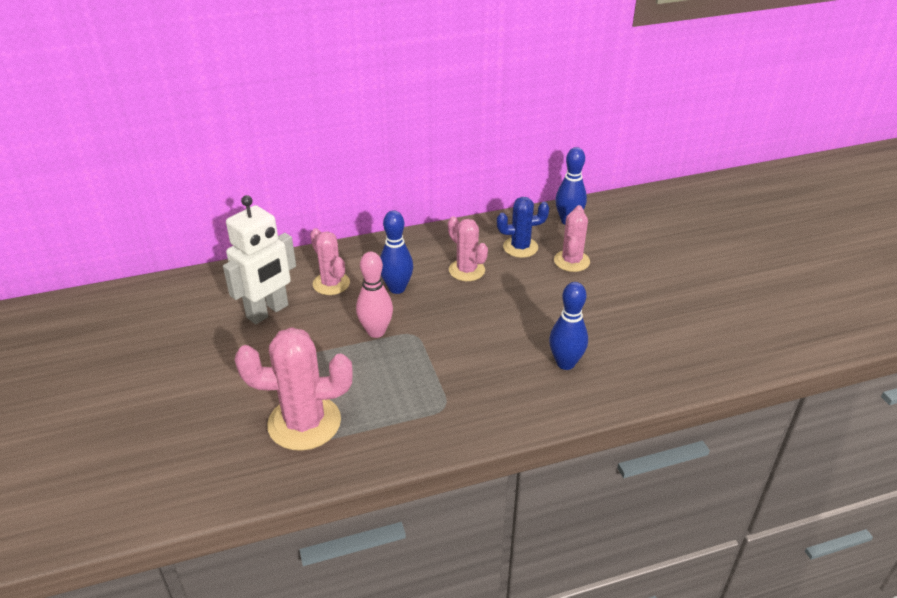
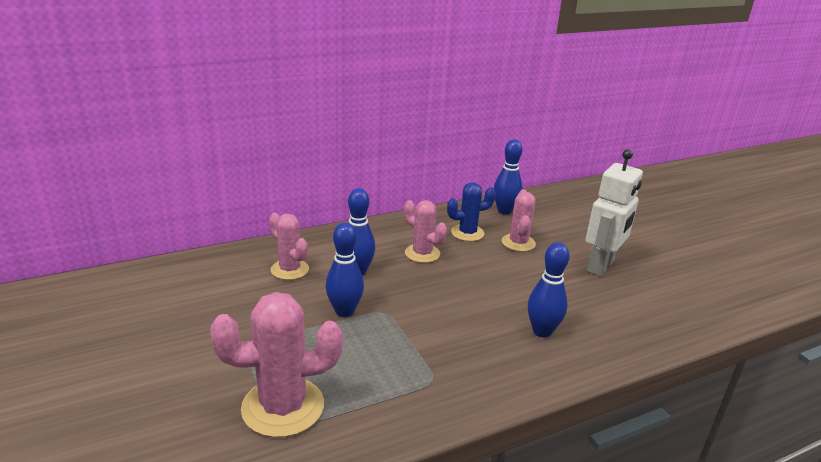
camera: 10 degrees left, 10 degrees down
(268, 312) = (226, 298): white robot -> white robot (601, 266)
(376, 331) = (344, 311): pink bowling pin -> blue bowling pin

